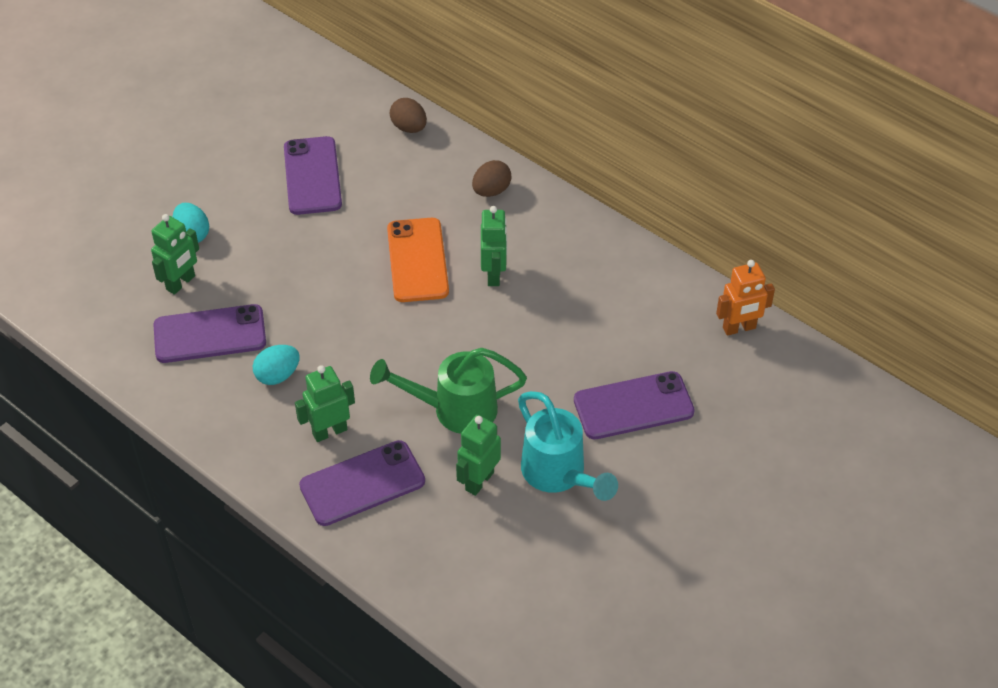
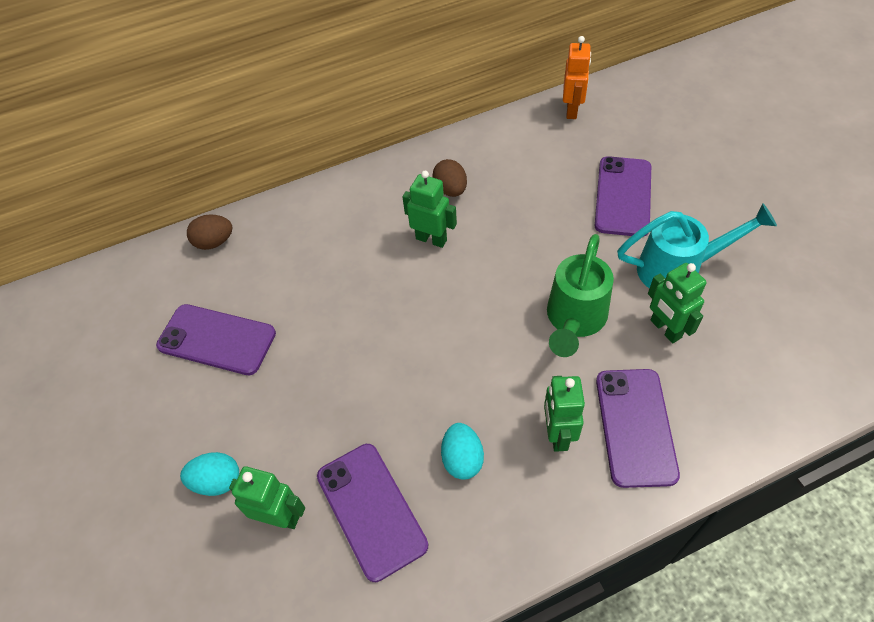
camera: 60 degrees left, 5 degrees up
(181, 283) = (280, 517): green robot -> green robot turned 45 degrees counterclockwise
(210, 334) = (371, 510): purple phone -> purple phone turned 45 degrees counterclockwise
(417, 260) = (380, 289): orange phone -> none
(491, 191) = (333, 209): brown egg -> brown egg (450, 190)

